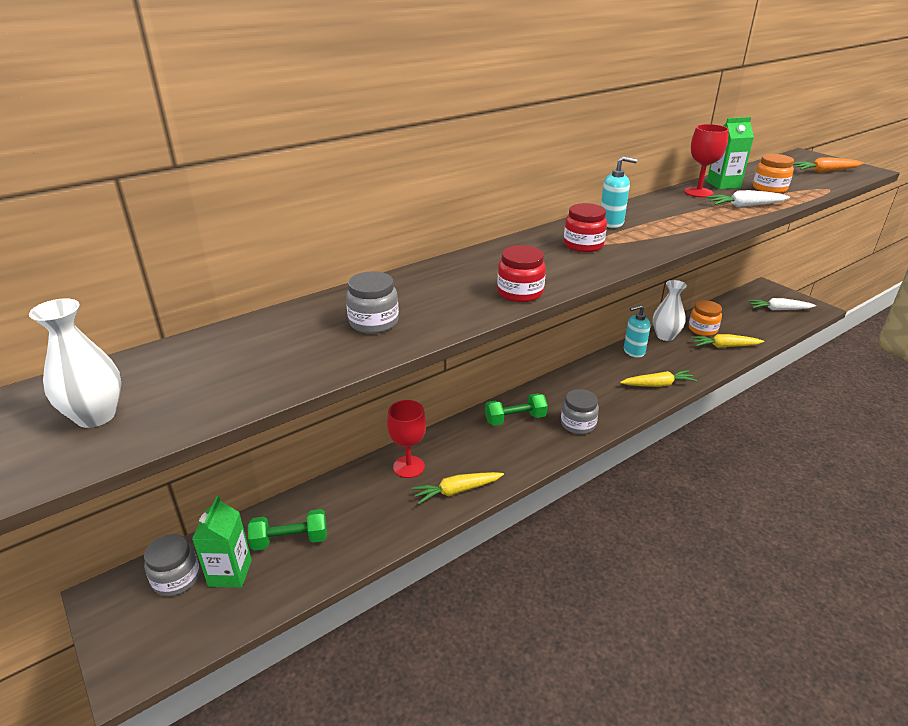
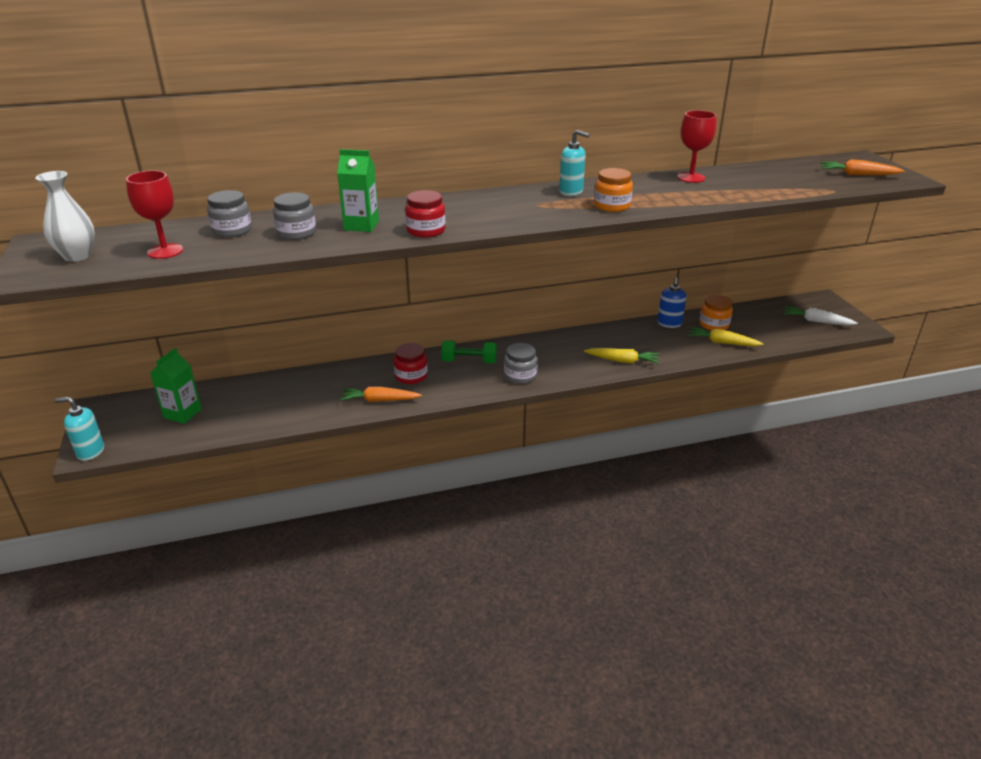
camera: 20 degrees right, 0 degrees up
(176, 578) = (147, 408): grey jar -> grey jar (232, 231)
(290, 540) = (235, 404): green dumbbell -> none
(409, 467) = (355, 376): red goblet -> red goblet (165, 251)
(457, 491) = (380, 400): yellow carrot -> orange carrot
(583, 245) = (522, 205): red jar -> red jar (411, 376)
(633, 351) = (625, 331): turquoise soap dispenser -> turquoise soap dispenser (90, 451)
(665, 336) = (669, 323): white vase -> blue soap dispenser
(723, 184) = (727, 174): green carton -> green carton (361, 225)
(745, 206) = (721, 194): white carrot -> none
(769, 189) = (769, 183): orange jar -> orange jar (612, 206)

